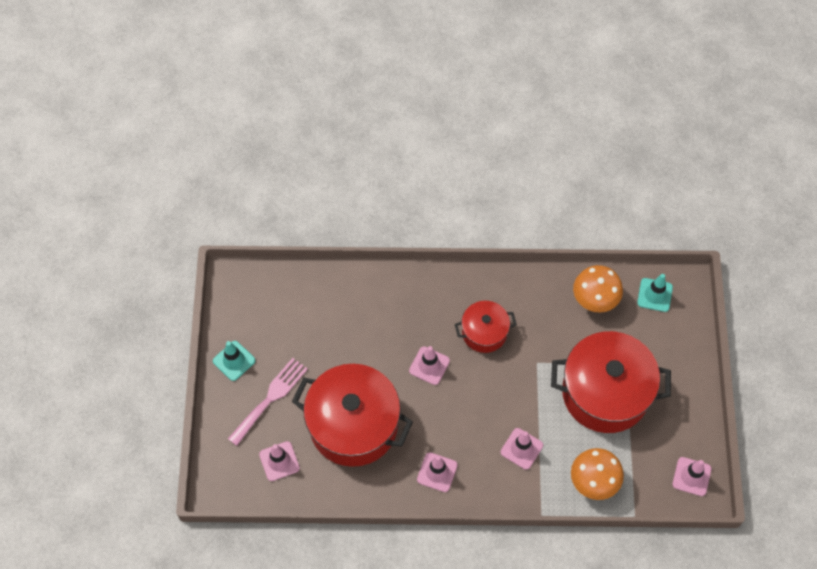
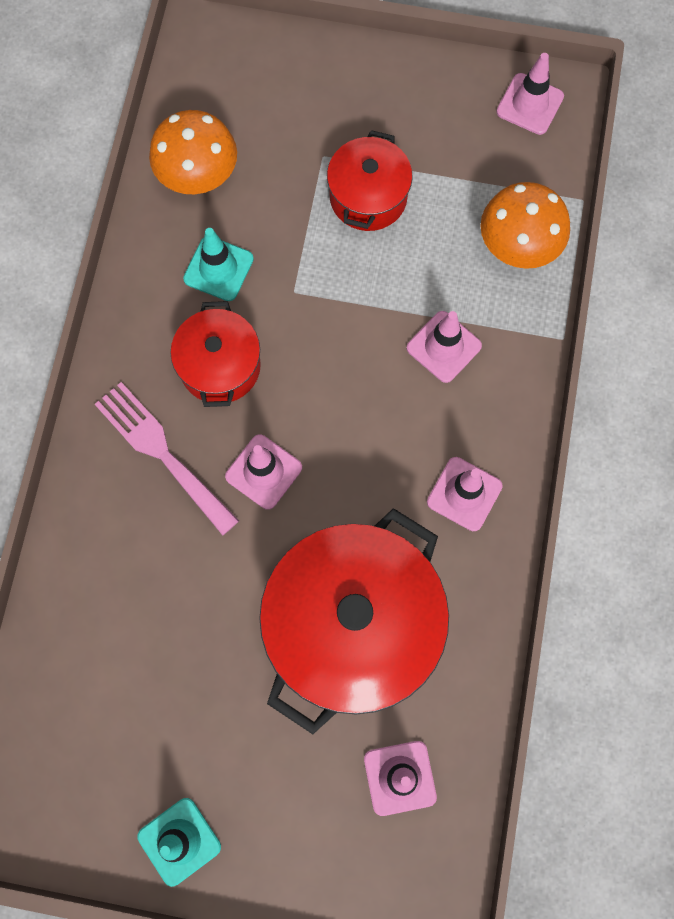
camera: 80 degrees left, 10 degrees up
(270, 398) = (271, 777): pink fork -> pink fork (161, 452)
(605, 393) = (368, 197): red pot -> red pot, size x0.53
(654, 295) = (211, 85): turquoise traffic cone -> turquoise traffic cone (218, 269)

